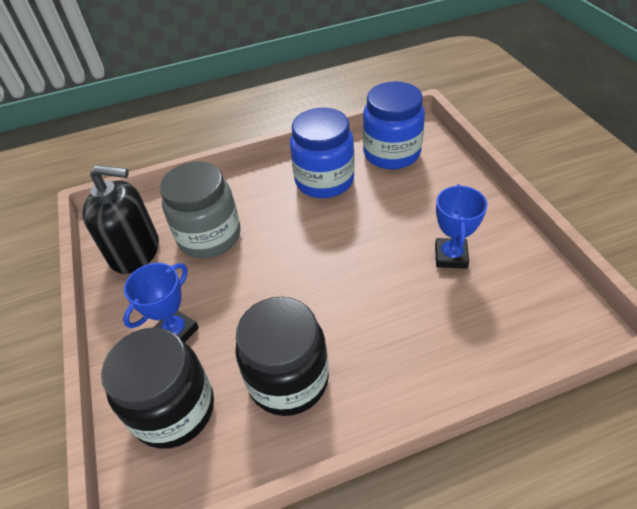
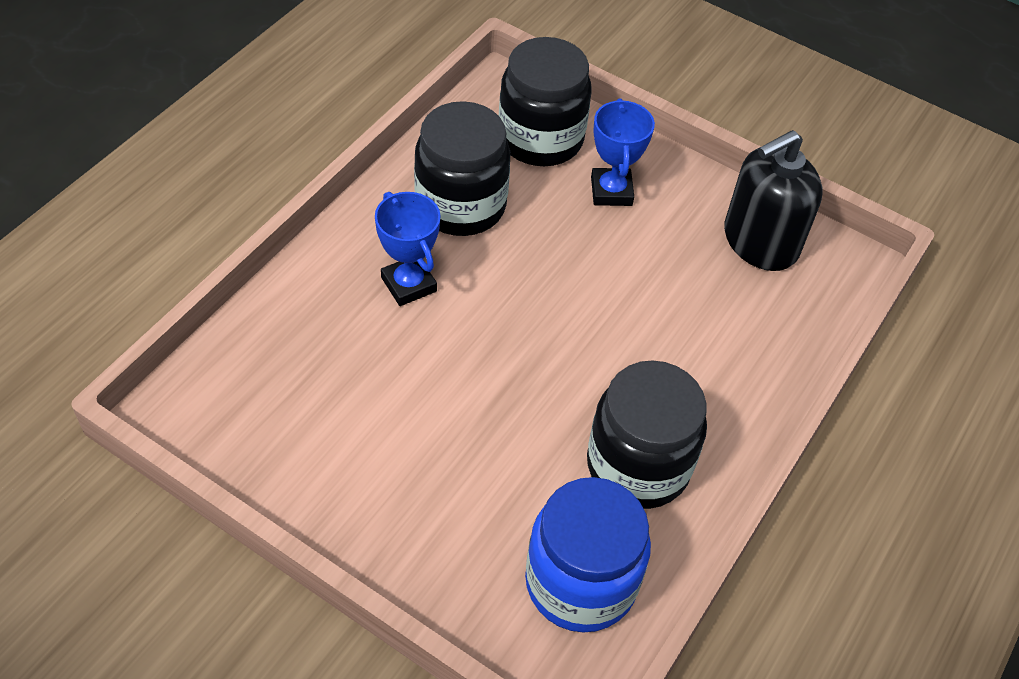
camera: 135 degrees right, 5 degrees up
(209, 236) = (698, 301): grey jar -> none
(324, 180) = (638, 466): blue jar -> black jar
(451, 256) = (375, 424): blue trophy -> blue trophy (408, 284)

